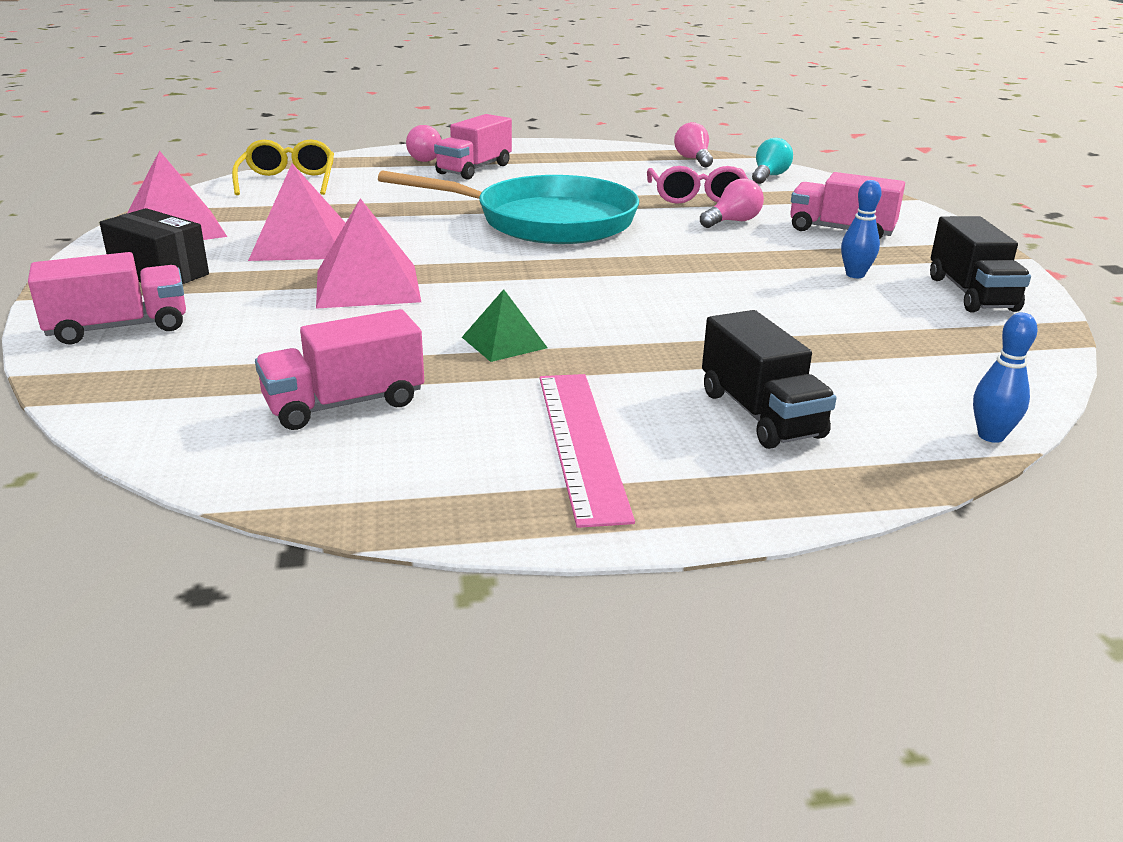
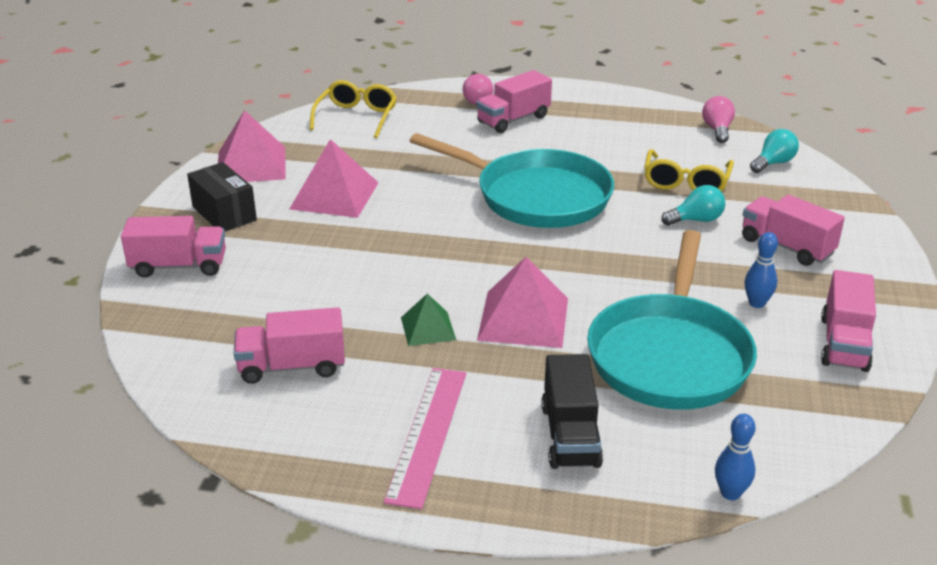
camera: 20 degrees right, 5 degrees up
(368, 286) = (361, 251): pink pyramid -> pink pyramid (523, 319)
(696, 196) = (686, 182): pink glasses -> yellow glasses
(732, 221) = (696, 220): pink light bulb -> turquoise light bulb
(806, 326) = (670, 355): none -> turquoise pan
(971, 294) = (844, 343): black truck -> pink truck

